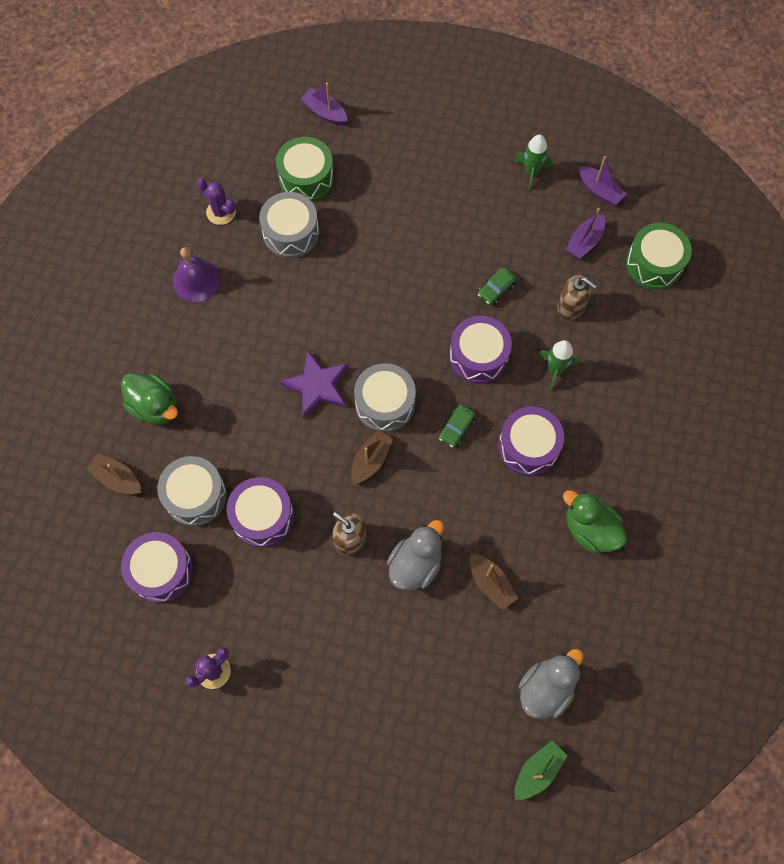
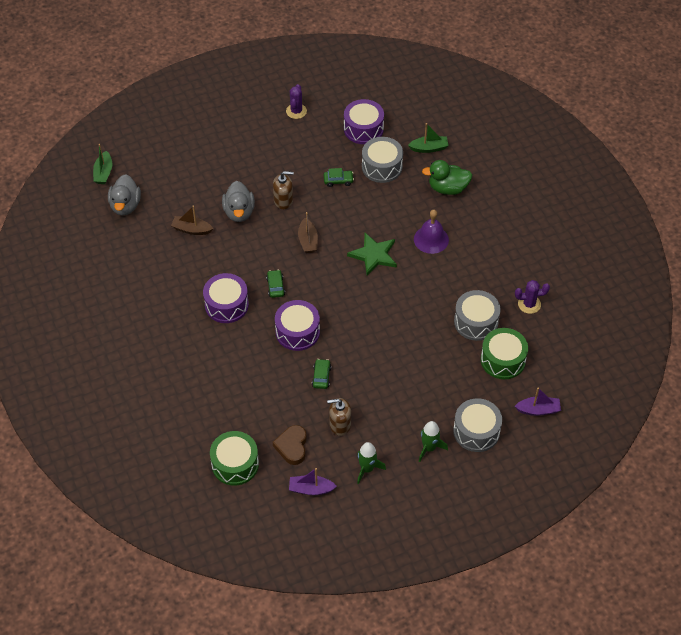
camera: 140 degrees right, 15 degrees down
(117, 478) = (429, 148): brown boat -> green boat
(196, 280) = (499, 259): purple bell -> purple bell (431, 239)
(262, 516) = (338, 181): purple drum -> green car
(317, 385) = (373, 255): purple star -> green star
(385, 403) = (327, 272): grey drum -> grey drum (476, 431)
(555, 369) = (245, 356): green rocket -> green rocket (429, 448)
(571, 306) = (266, 399): brown soap dispenser -> brown soap dispenser (340, 425)
(584, 241) = (292, 446): purple boat -> brown heart
(590, 529) = (158, 288): green duck -> none

